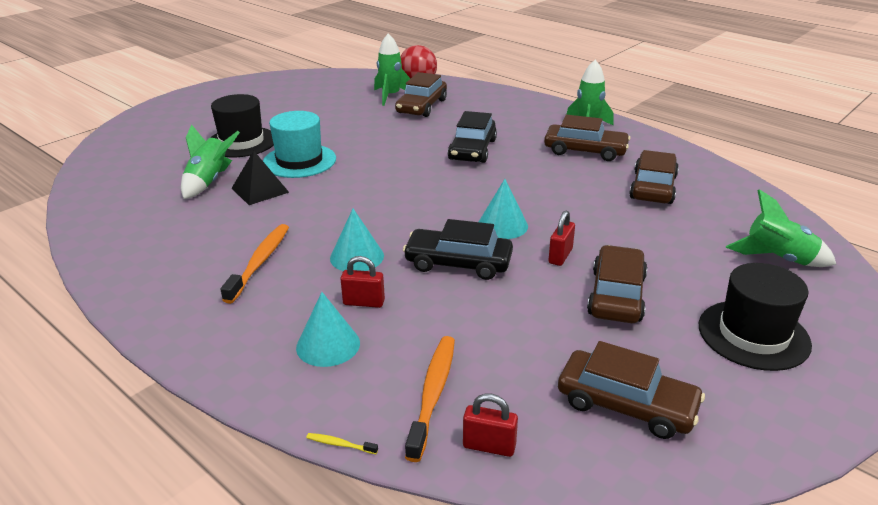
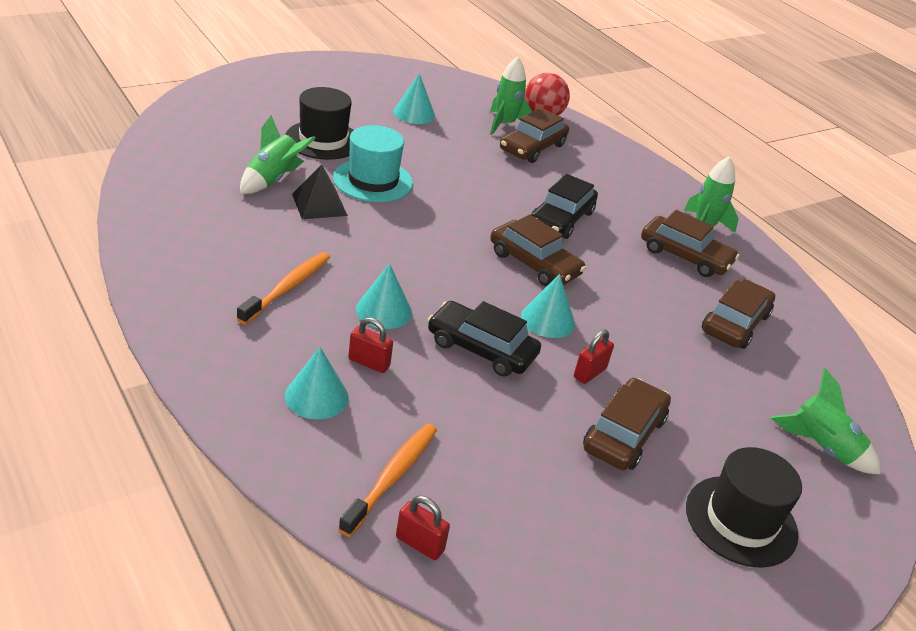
camera: 10 degrees right, 5 degrees up
(311, 105) = (414, 113): none -> turquoise cone
(340, 444) = (287, 497): yellow toothbrush -> none
(626, 404) = (570, 548): brown car -> brown car (534, 263)

